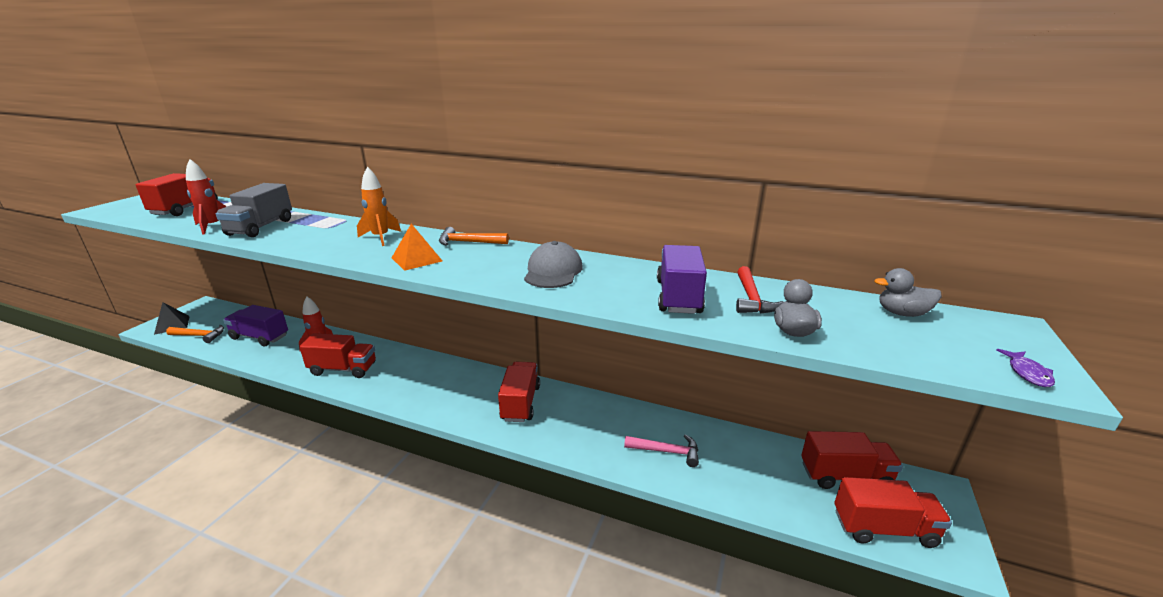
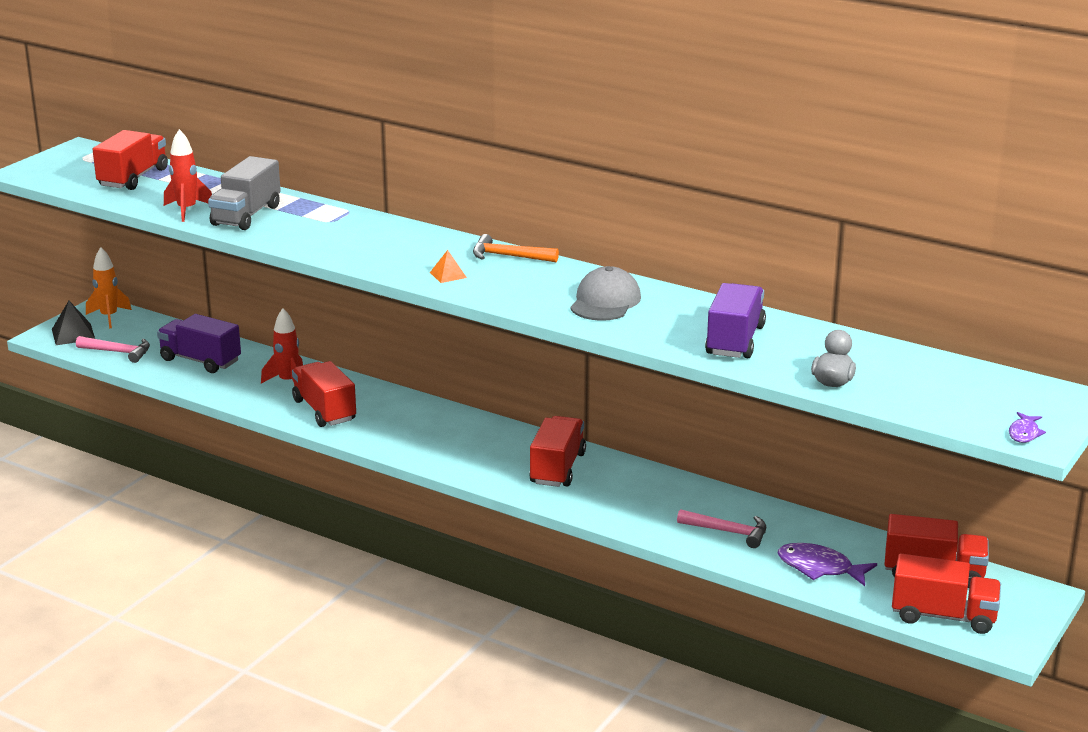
camera: 10 degrees right, 0 degrees up
(200, 336) = (118, 352): orange hammer -> pink hammer
(343, 369) = (324, 410): red truck -> red truck turned 135 degrees counterclockwise
(380, 238) = (399, 242): orange rocket -> orange rocket (109, 317)
(416, 259) = (448, 275): orange pyramid -> orange pyramid, size x0.62
(751, 298) = (814, 349): red hammer -> none
(754, 483) = (819, 568): none -> purple fish
(902, 313) = (965, 376): grey duck -> none

